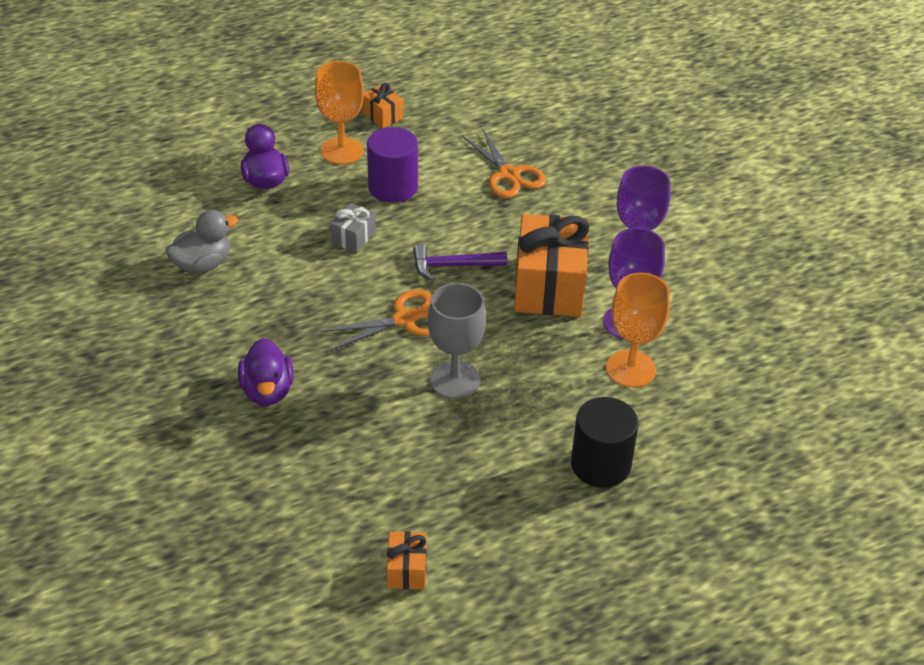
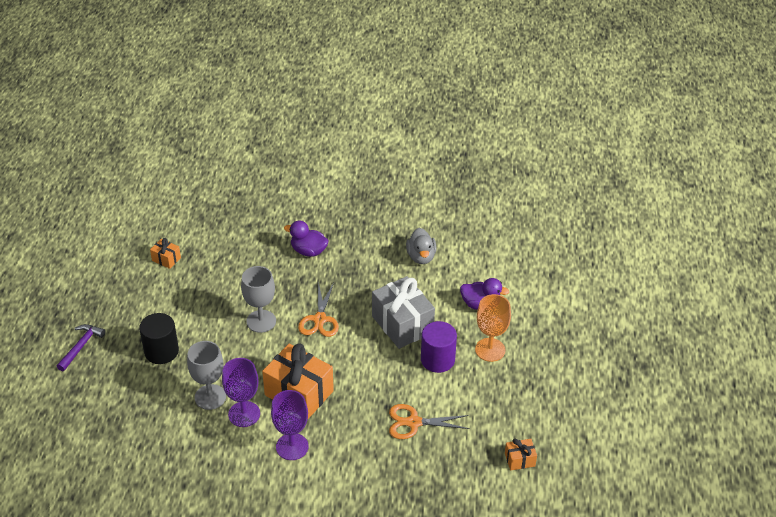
camera: 120 degrees right, 0 degrees up
(353, 237) = (402, 324): grey gift -> grey gift, size x2.16
(382, 115) = (517, 384): orange gift -> orange gift (520, 460)
(453, 266) = (347, 357): purple hammer -> purple hammer (81, 346)
(630, 369) = (210, 397): orange goblet -> grey goblet

